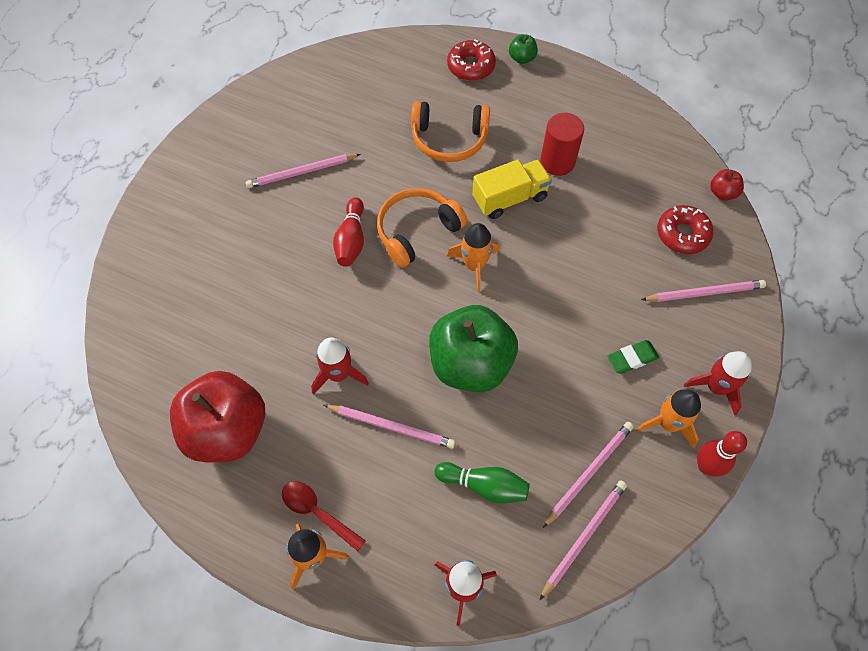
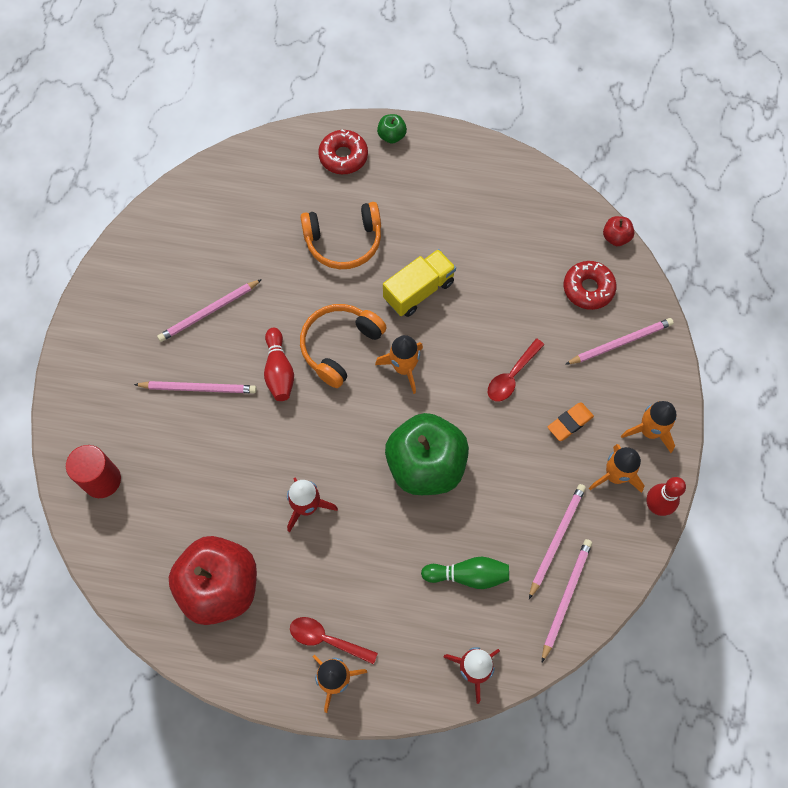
camera: 15 degrees left, 5 degrees up
(391, 426) = (370, 543): pink pencil -> pink pencil (198, 388)
(557, 162) = (454, 241): red cylinder -> red cylinder (102, 480)
(582, 299) = (512, 376): none -> red spoon
(632, 358) = (570, 423): green eraser -> orange eraser
(716, 387) = (649, 431): red rocket -> orange rocket

